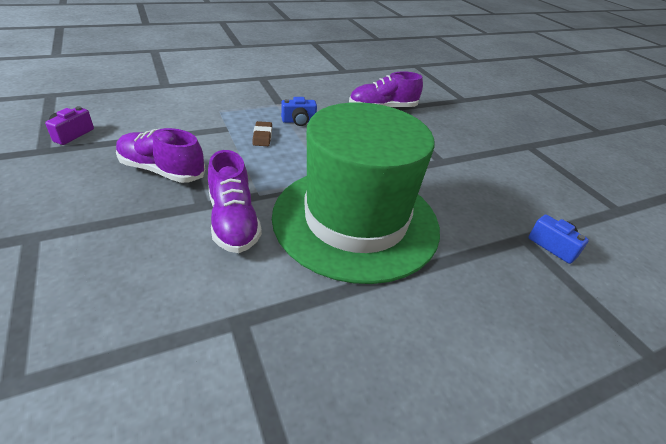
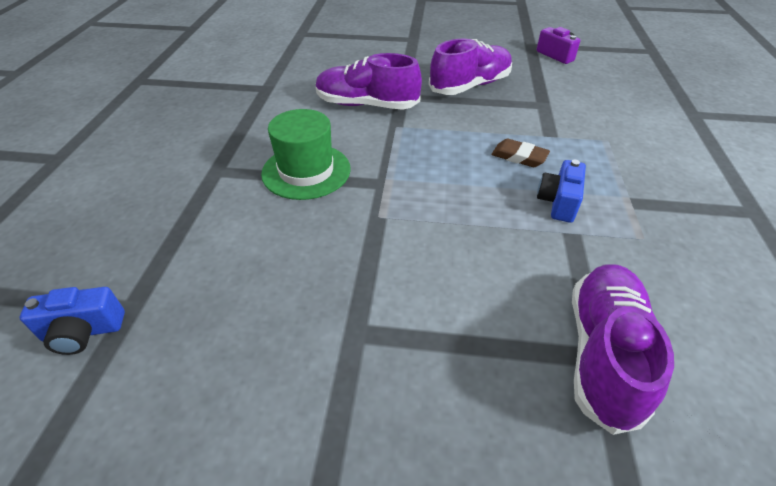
camera: 125 degrees right, 5 degrees up
(355, 220) = (306, 171): green hat -> green hat, size x0.45

